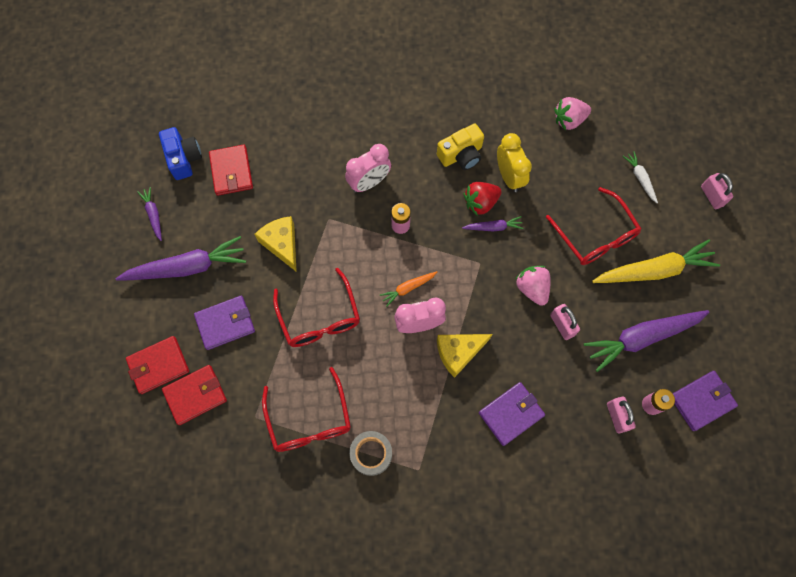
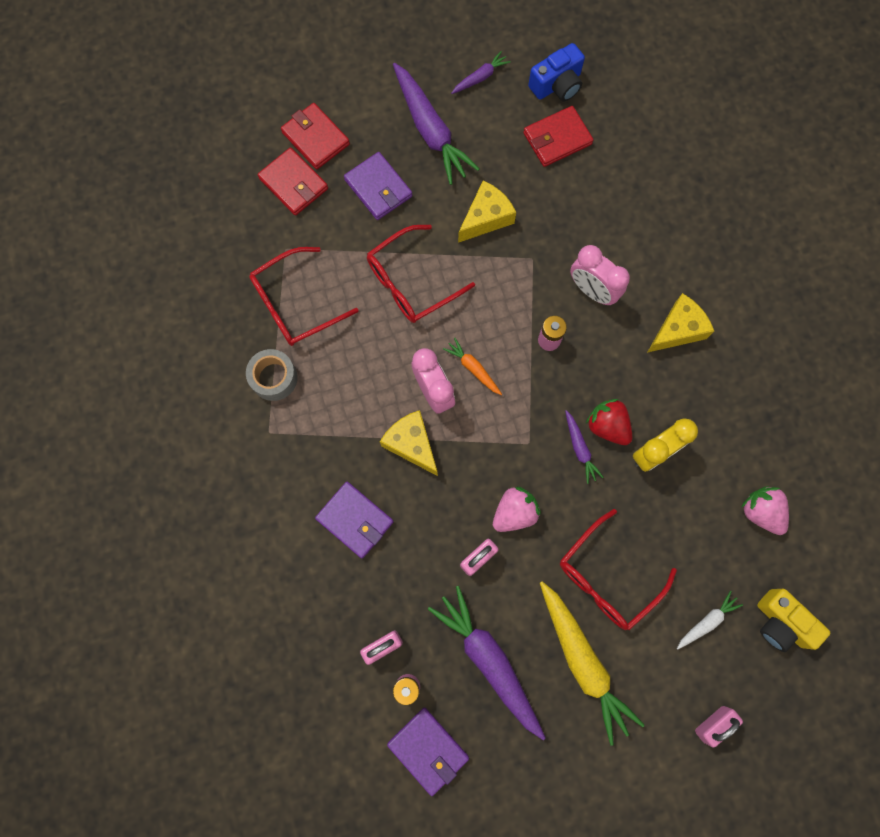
camera: 75 degrees right, 5 degrees up
(418, 132) = (677, 330): none -> yellow cheese
(461, 155) = (664, 388): yellow camera -> yellow camera (781, 622)

